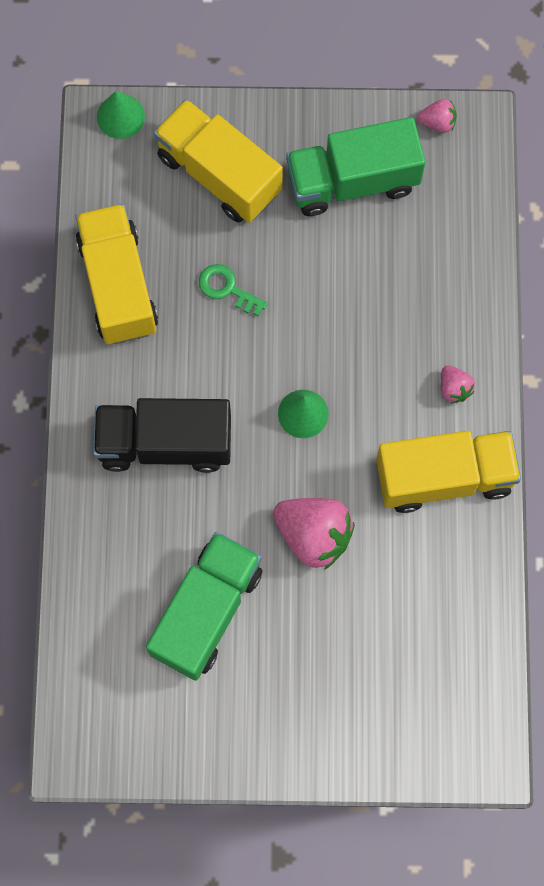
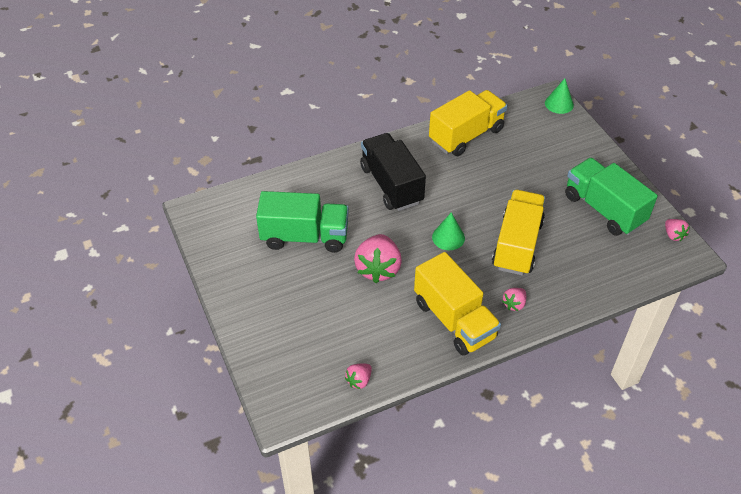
camera: 65 degrees right, 25 degrees down
(219, 174) = (560, 152): yellow truck -> yellow truck (517, 245)
(227, 288) = (497, 178): green key -> none
(483, 642) = (359, 380): none -> pink strawberry

